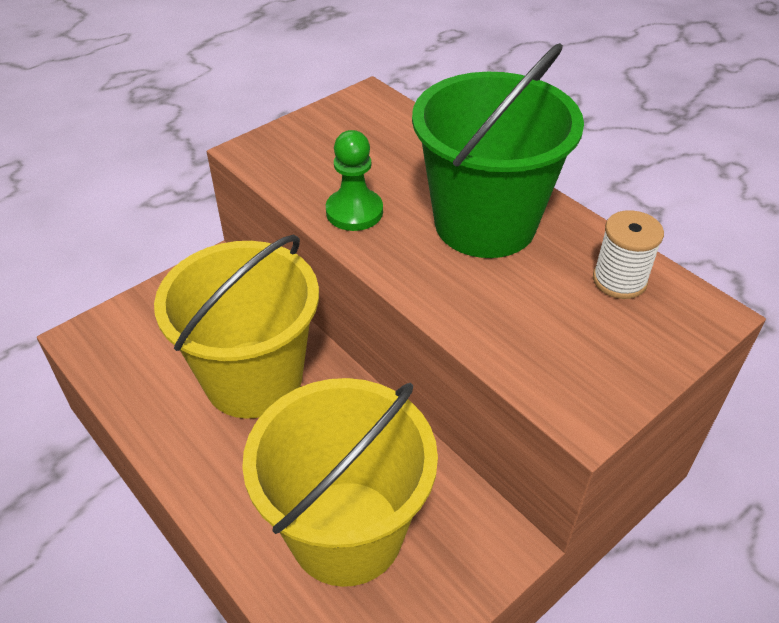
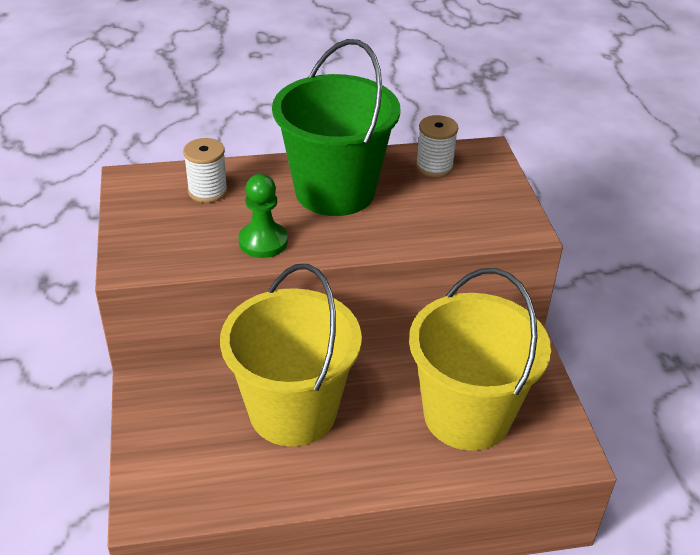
camera: 60 degrees left, 5 degrees down
(397, 145) = (208, 191): none -> white spool

